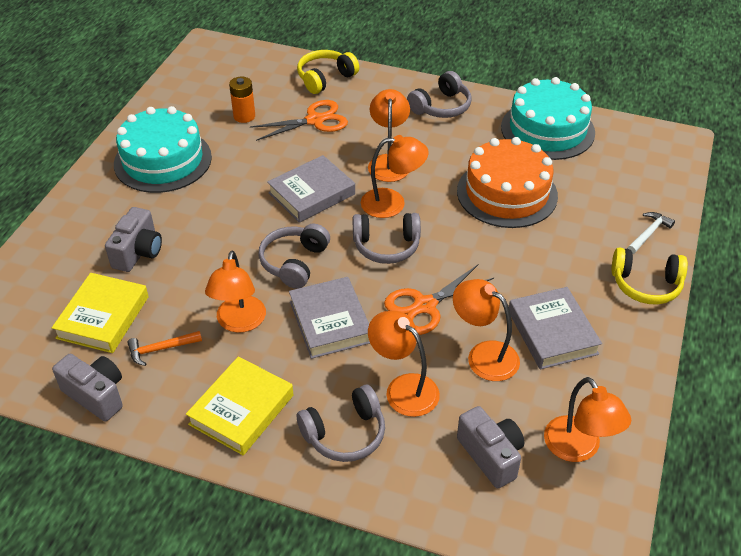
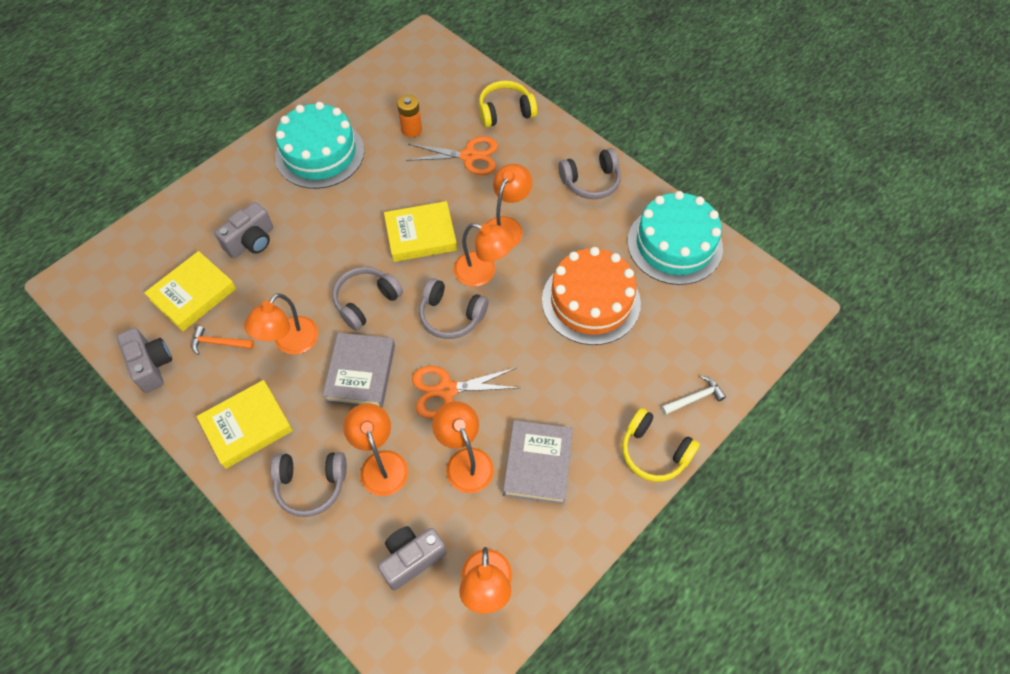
camera: 25 degrees right, 15 degrees up
(311, 193) = (421, 235): grey book -> yellow book
(491, 455) = (411, 559): grey camera -> grey camera turned 120 degrees counterclockwise

